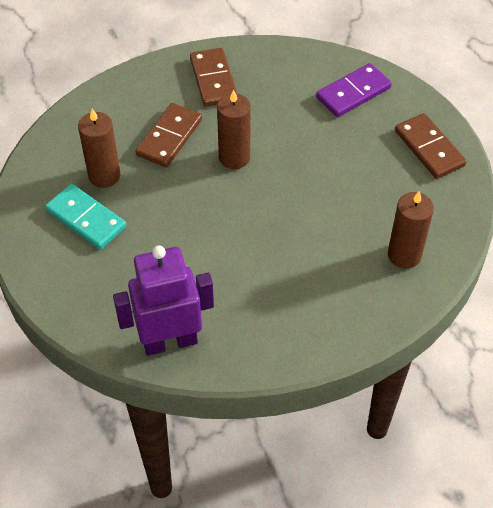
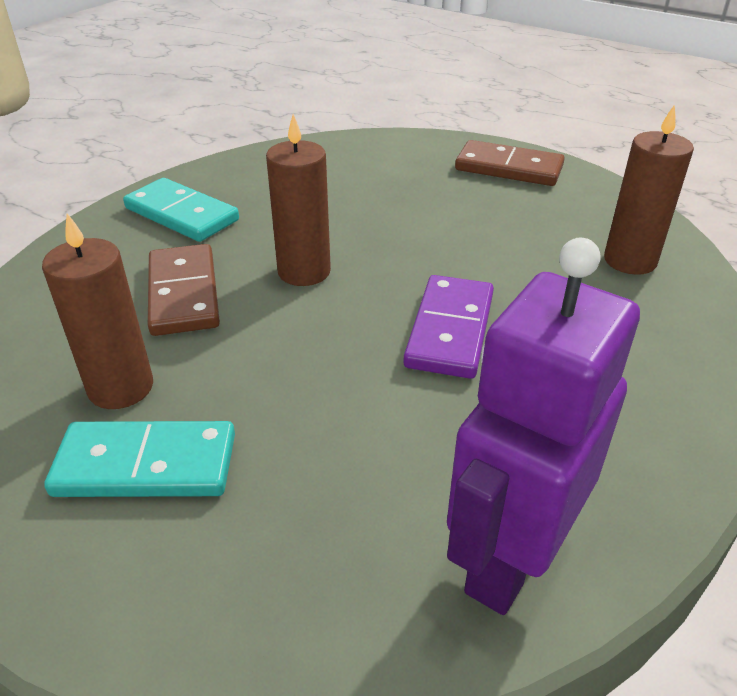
camera: 40 degrees left, 15 degrees down
(213, 80) = (181, 214): brown domino -> turquoise domino
(353, 92) = (368, 160): purple domino -> purple domino (449, 330)

